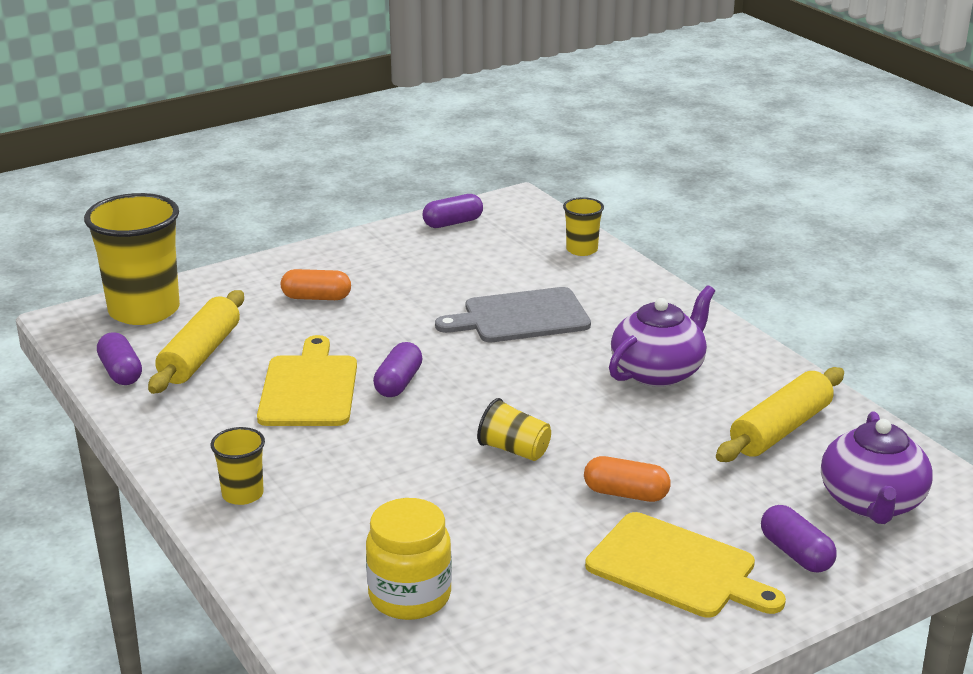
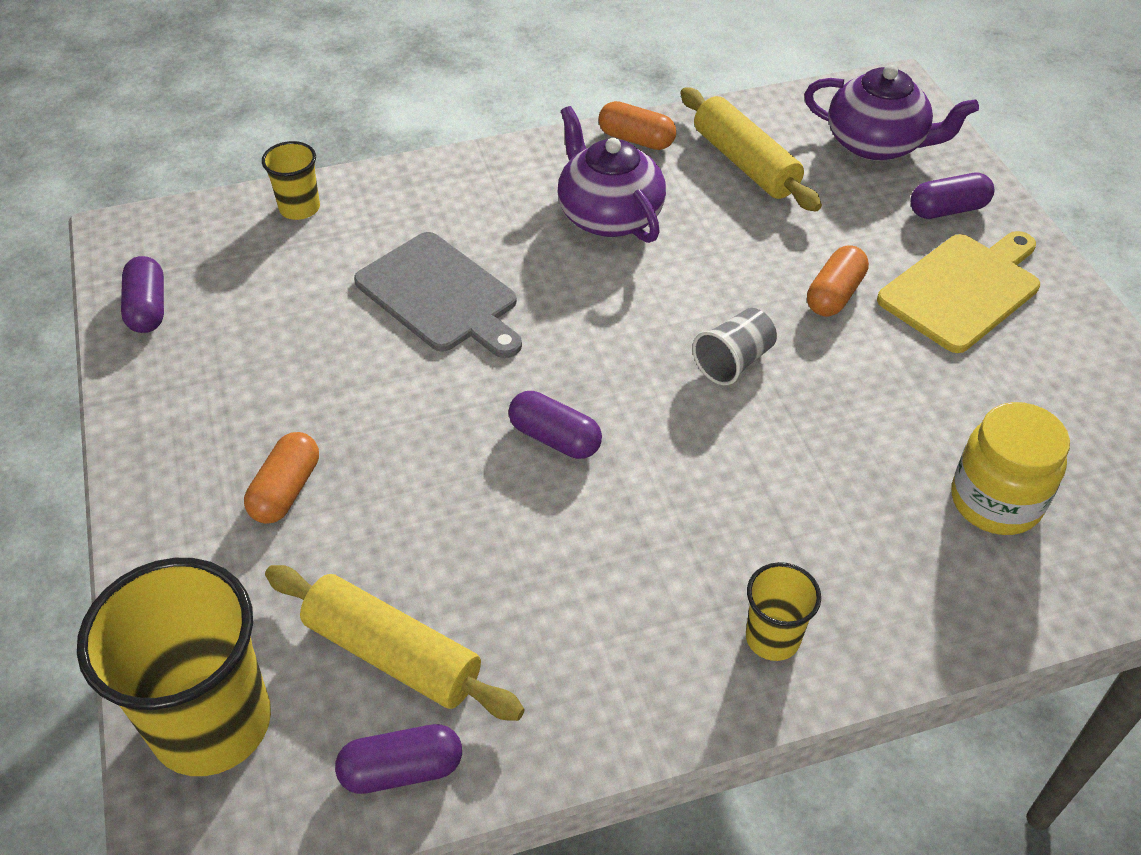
camera: 75 degrees left, 20 degrees up
(309, 388) = (534, 533): yellow cutting board -> none
(514, 450) = (733, 362): yellow cup -> grey cup
(520, 317) = (440, 296): grey cutting board -> grey cutting board turned 45 degrees counterclockwise
(771, 371) = (636, 139): none -> orange capsule

